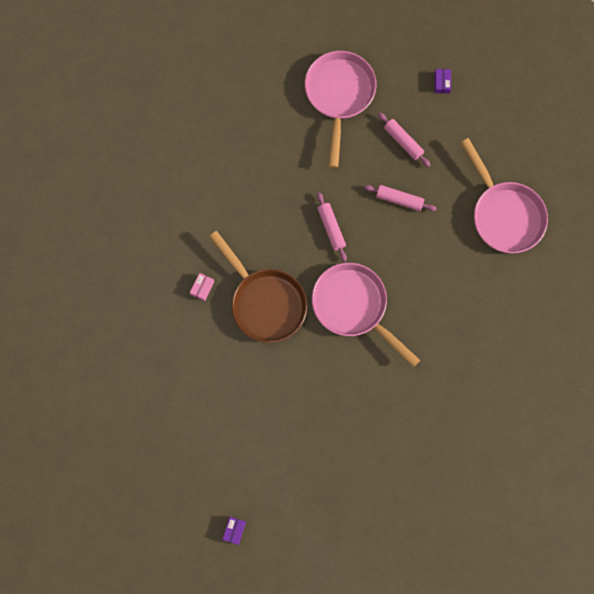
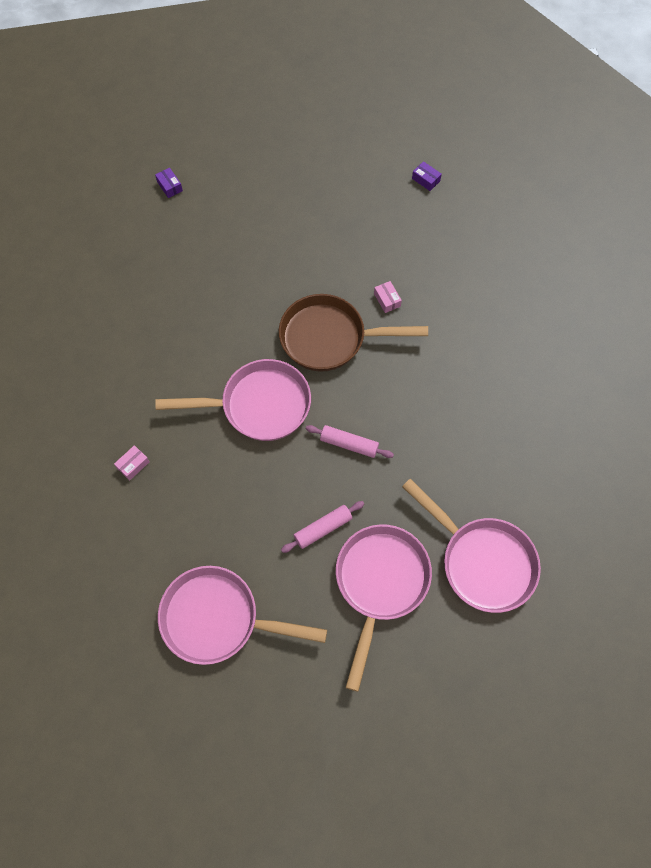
camera: 130 degrees right, 10 degrees down
(403, 141) = (380, 583): pink rolling pin -> pink pan
(442, 83) = (412, 681): purple box -> purple box (426, 180)
(462, 350) = (133, 465): none -> pink box

